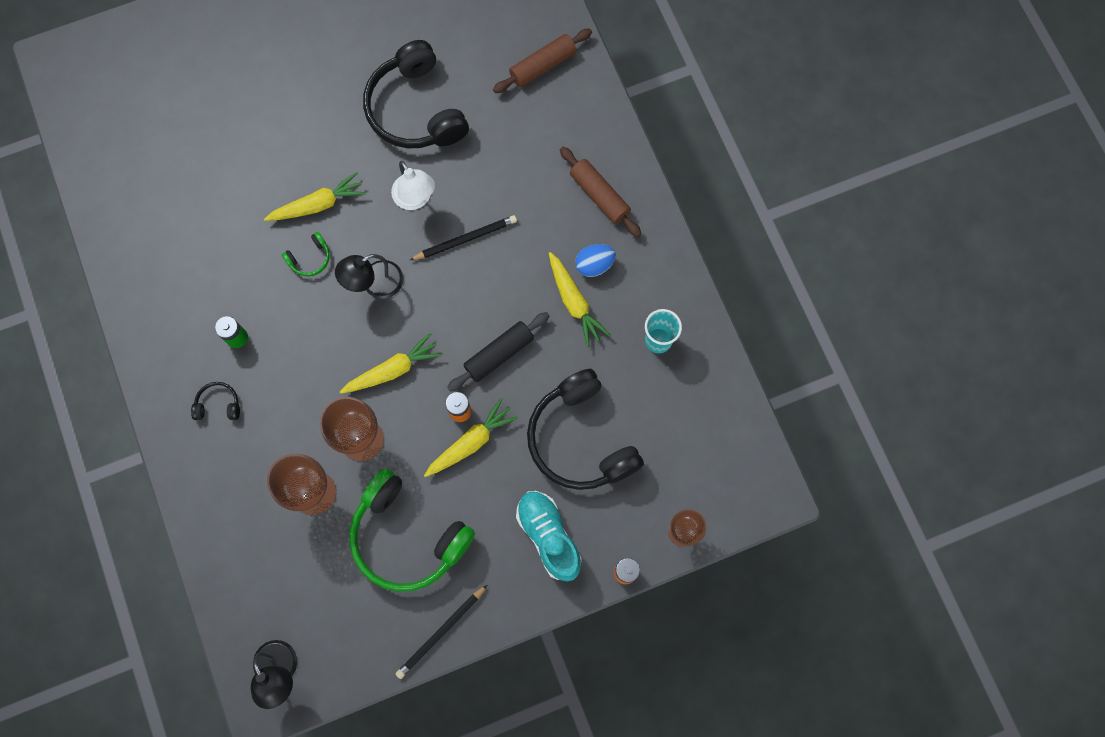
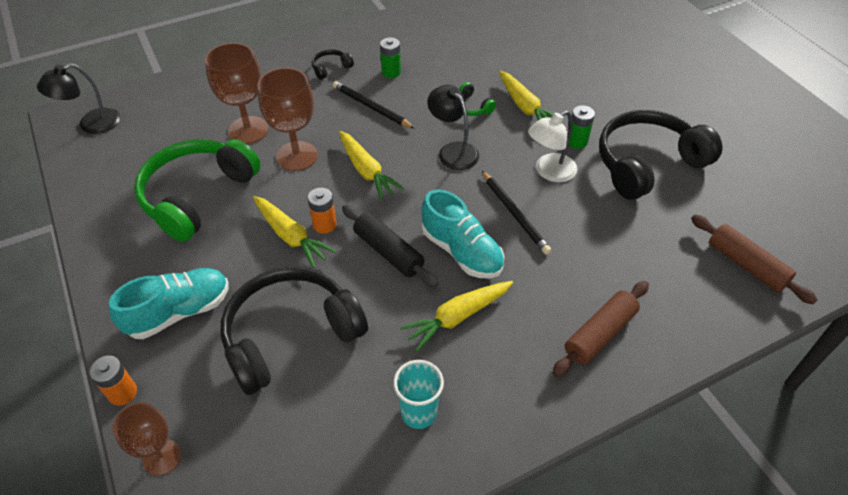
camera: 85 degrees right, 25 degrees down
(218, 404) = (331, 68): black headphones -> black headphones turned 120 degrees counterclockwise
(377, 165) = (577, 141): none -> green battery
(441, 633) = (96, 229): black pencil -> black pencil (371, 107)
(505, 291) = (461, 251): none -> turquoise shoe
(594, 265) = (508, 334): blue egg -> none

